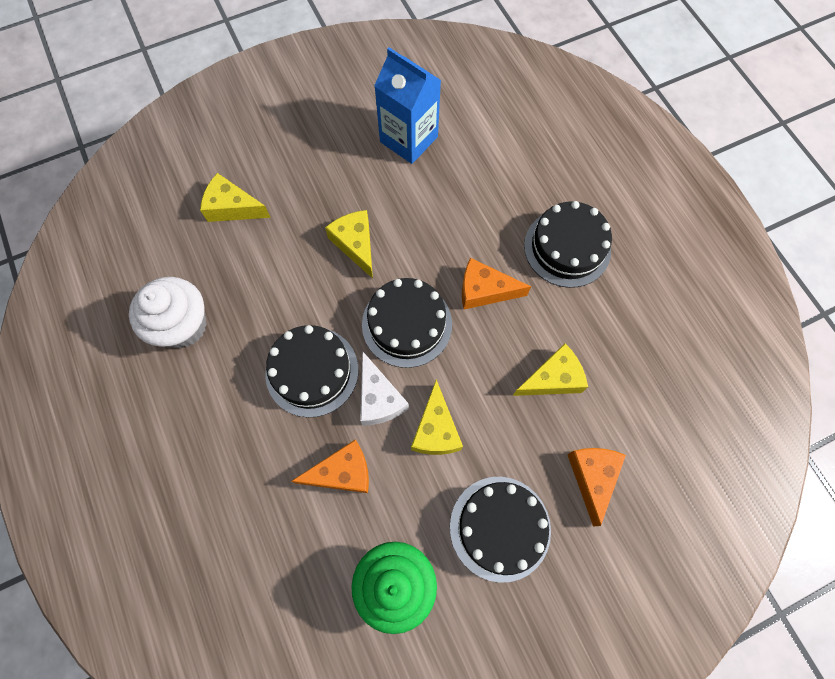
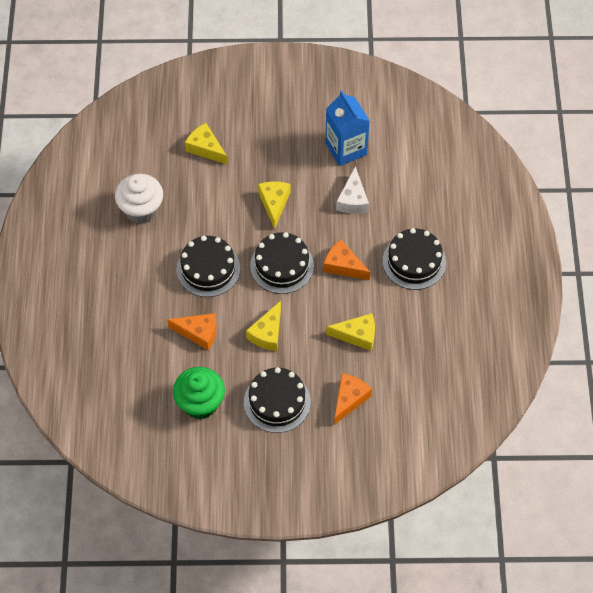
camera: 25 degrees right, 10 degrees down
(379, 398) = (241, 301): white cheese -> white cheese (352, 199)

